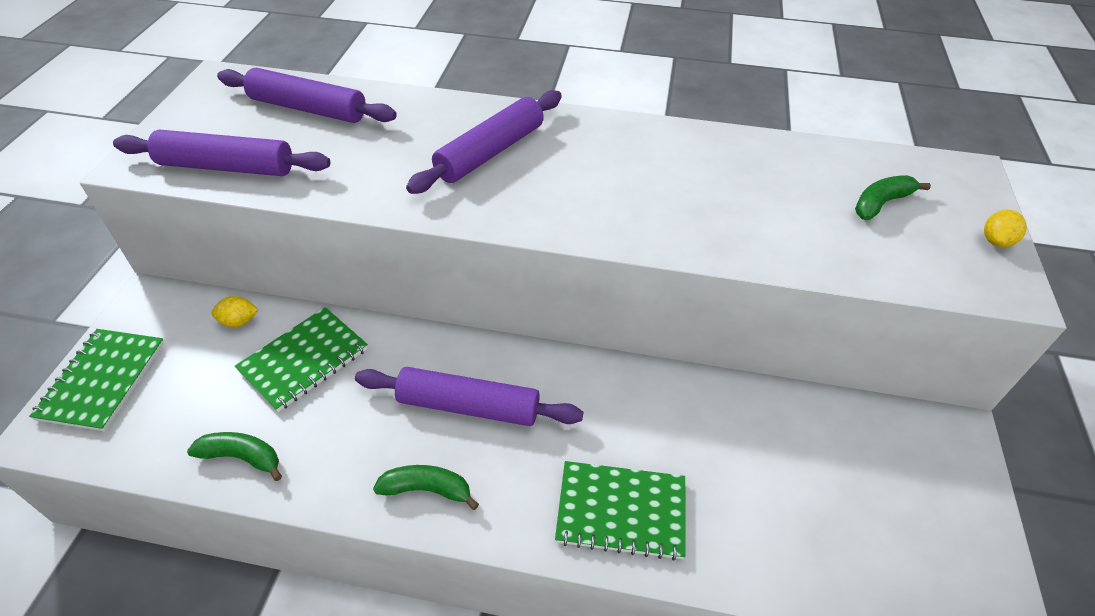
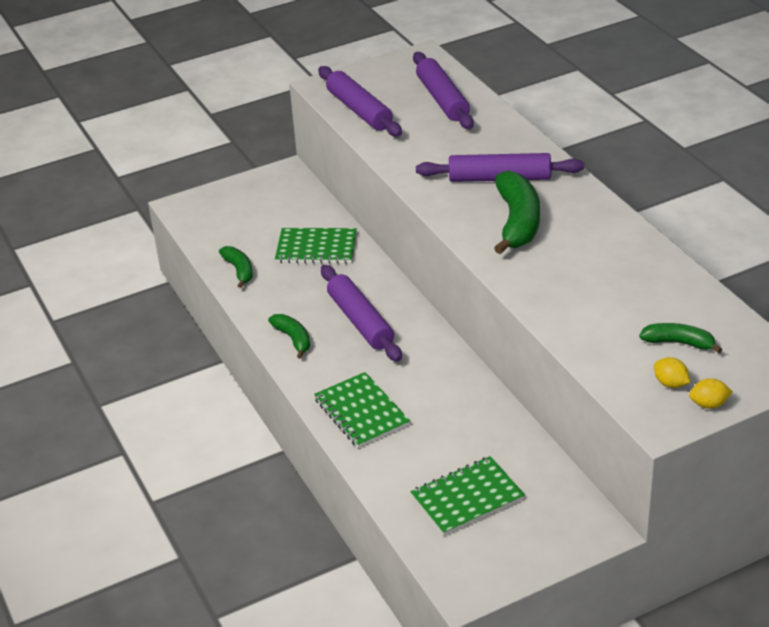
camera: 55 degrees right, 10 degrees down
(102, 380) = (225, 199): green notebook -> green notebook (467, 498)
(239, 321) = (311, 210): yellow lemon -> yellow lemon (670, 383)
(578, 183) = (517, 222): none -> green banana

